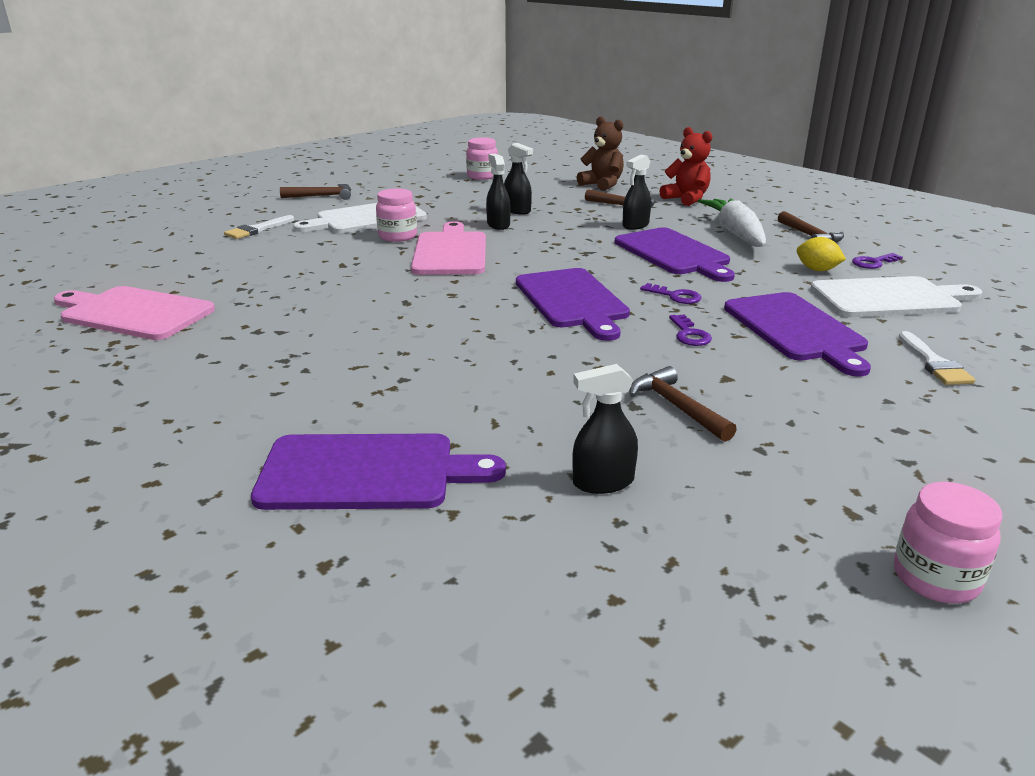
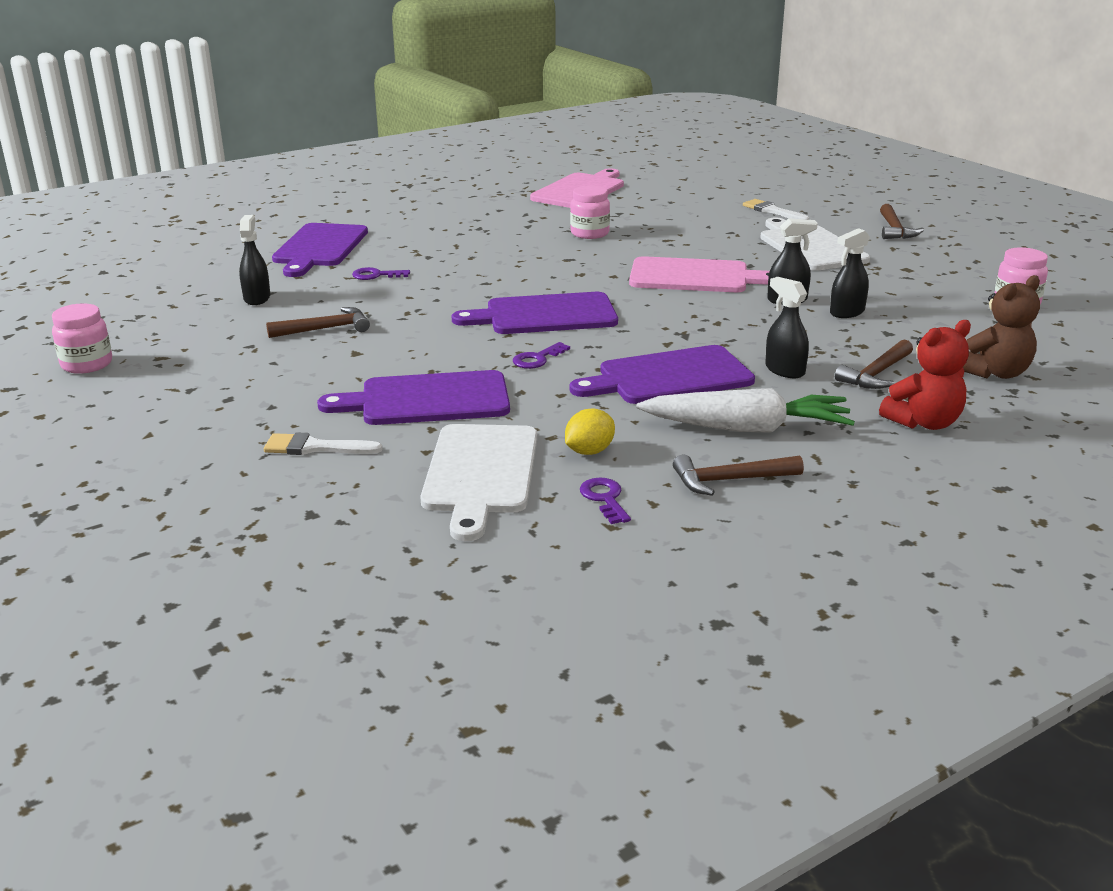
camera: 100 degrees right, 0 degrees up
(397, 236) = (747, 258): pink jar -> pink jar (590, 233)
(689, 334) = (445, 351): purple key -> purple key (376, 275)

